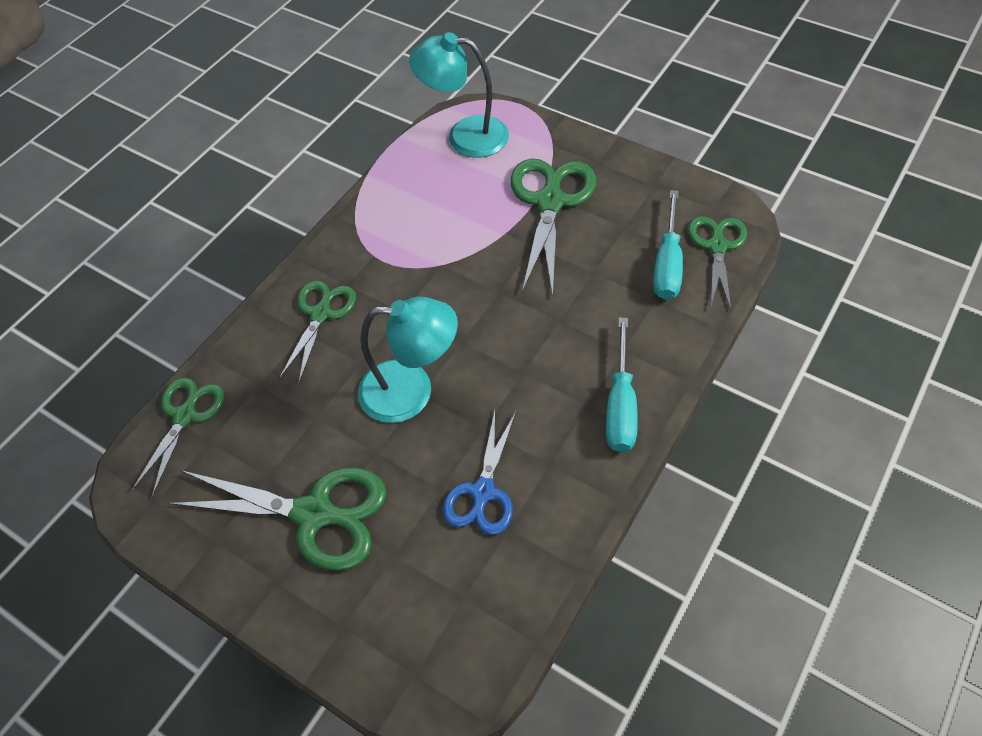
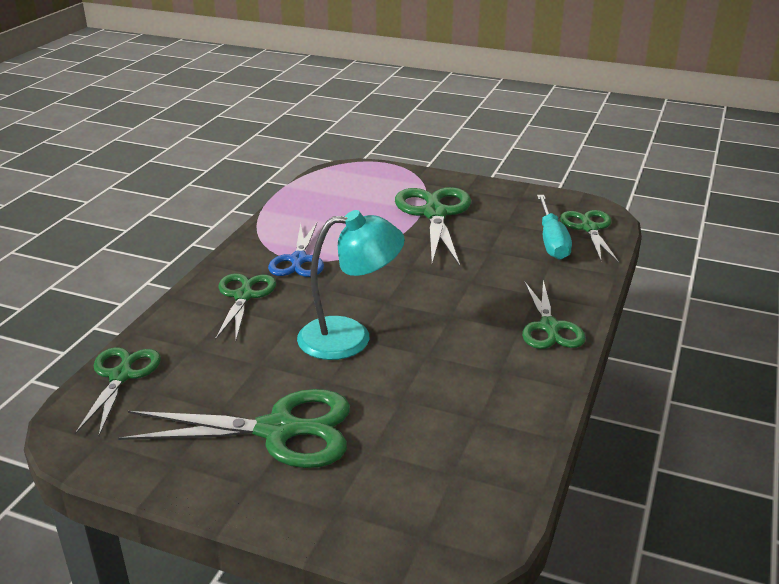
camera: 15 degrees left, 25 degrees down
(465, 136) = (344, 182): turquoise lamp -> none
(482, 492) = (444, 397): blue scissors -> blue scissors (298, 260)
(620, 405) = (549, 327): turquoise screwdriver -> green scissors

